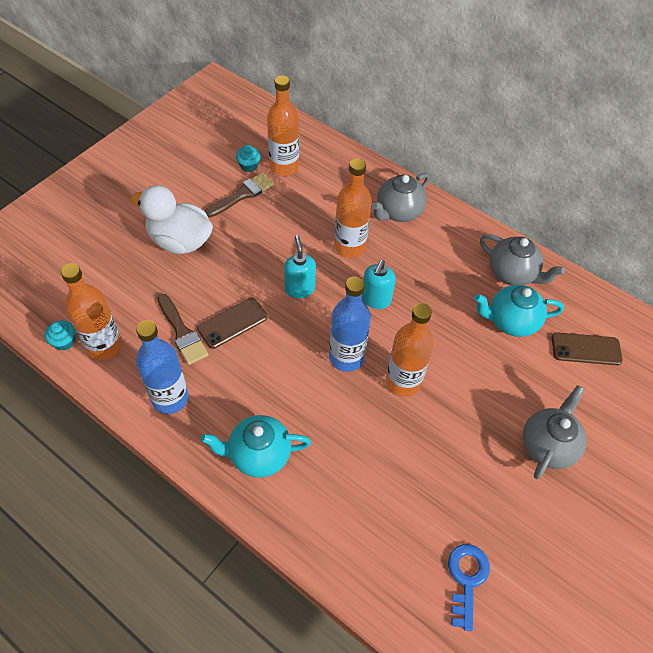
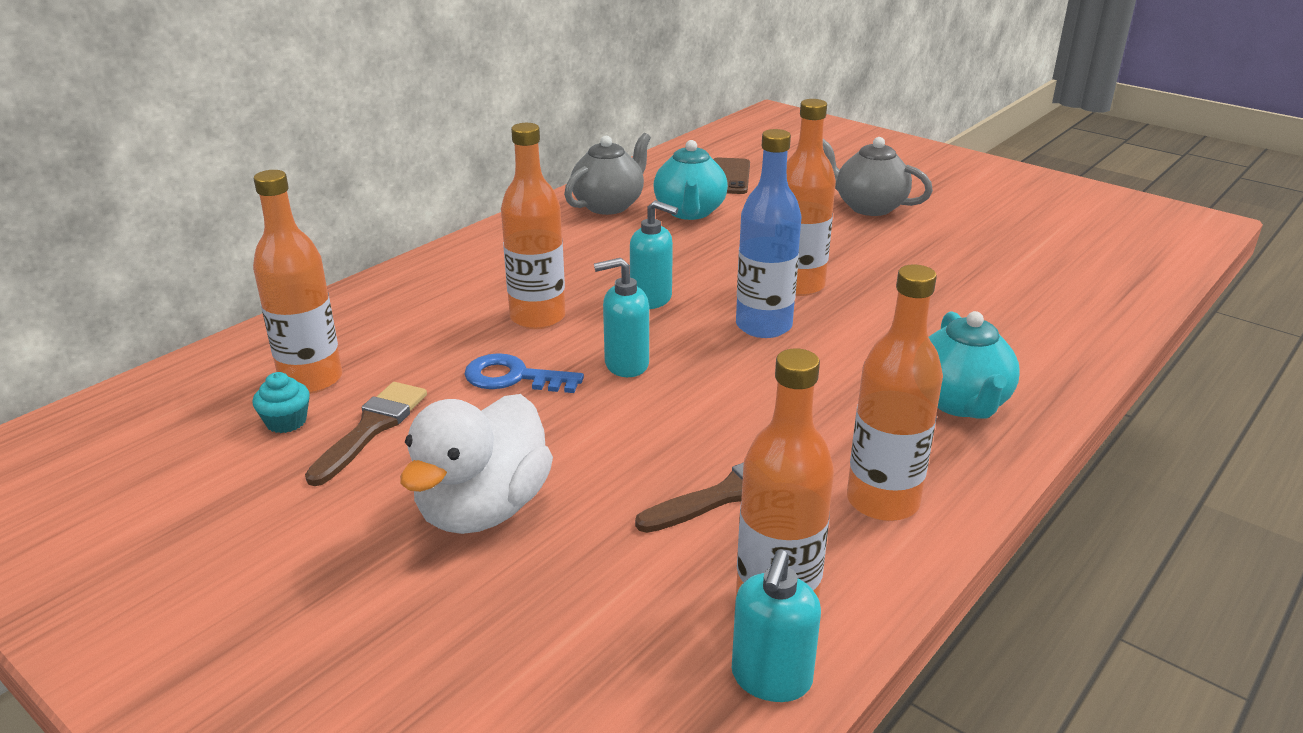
camera: 85 degrees left, 25 degrees down
(64, 341) = (771, 679): turquoise cupcake -> turquoise soap dispenser
(170, 398) = (882, 501): blue bottle -> orange bottle
(232, 323) = (703, 433): brown phone -> none
(242, 195) = (371, 429): brown brush -> brown brush turned 60 degrees clockwise
(398, 212) = (471, 274): grey teapot -> none
(466, 579) = (1061, 261): blue key -> blue key (513, 377)

